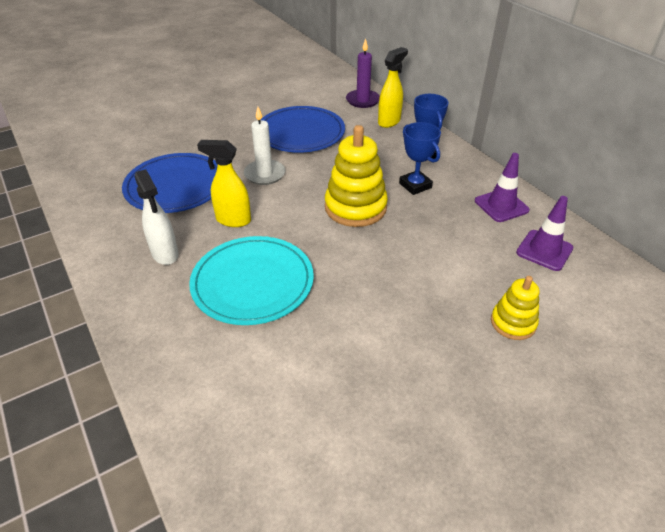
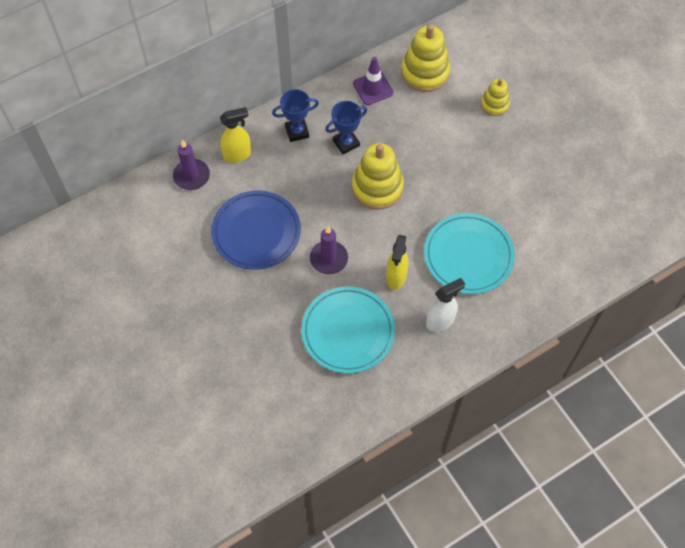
camera: 90 degrees left, 20 degrees up
(175, 186) = (348, 331): blue plate -> turquoise plate
(264, 174) = (328, 259): white candle -> purple candle
(389, 121) = (237, 155): yellow spray bottle -> yellow spray bottle turned 120 degrees clockwise
(544, 250) = (425, 72): purple traffic cone -> yellow stacking toy

